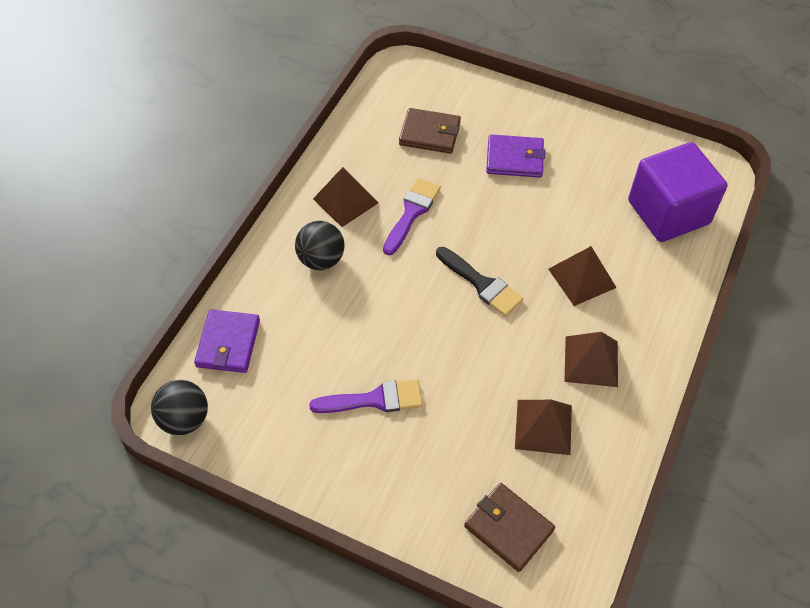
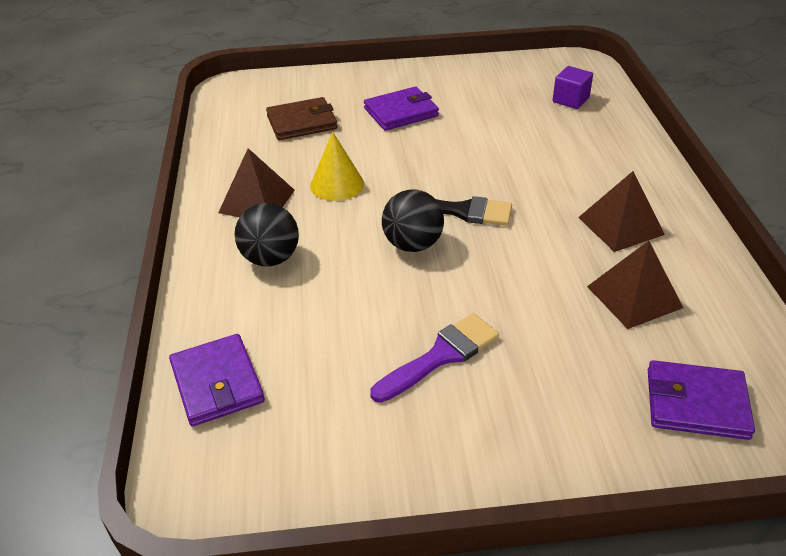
camera: 30 degrees left, 15 degrees down
(185, 419) = (217, 493): black ball -> black ball (413, 244)
(412, 213) = (337, 184): purple brush -> yellow cone
(508, 528) = (696, 403): brown wallet -> purple wallet
(582, 278) = (547, 170): brown pyramid -> none
(668, 212) = (570, 100): purple cube -> purple cube, size x0.44

